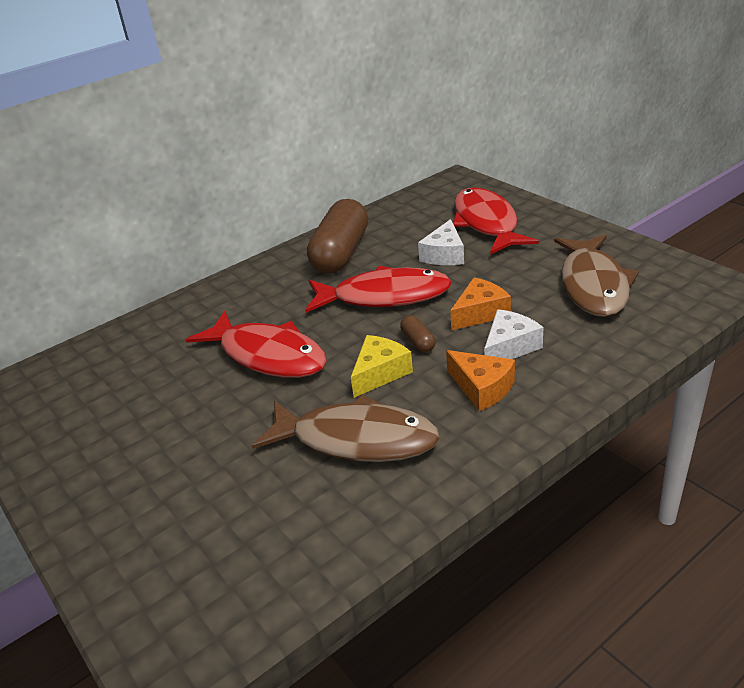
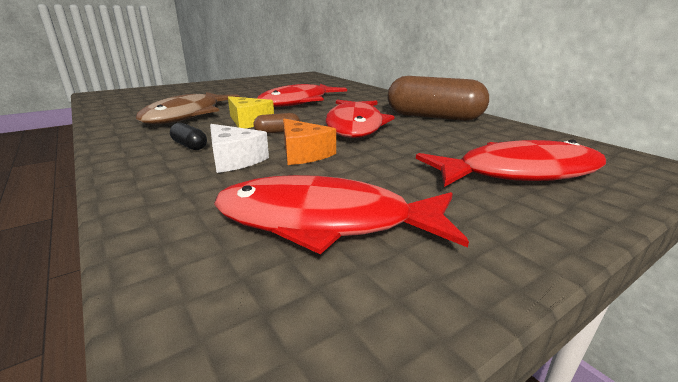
camera: 90 degrees right, 10 degrees down
(444, 255) = (429, 148): white cheese -> none
(482, 388) = (189, 146): orange cheese -> black capsule
(593, 285) = (325, 222): brown fish -> red fish

